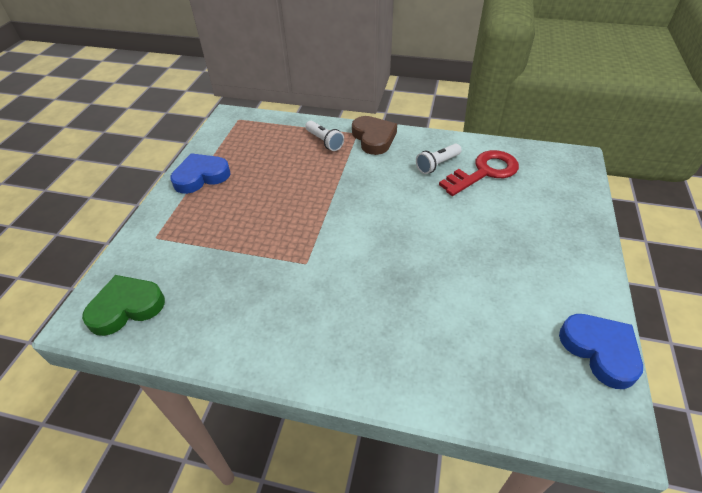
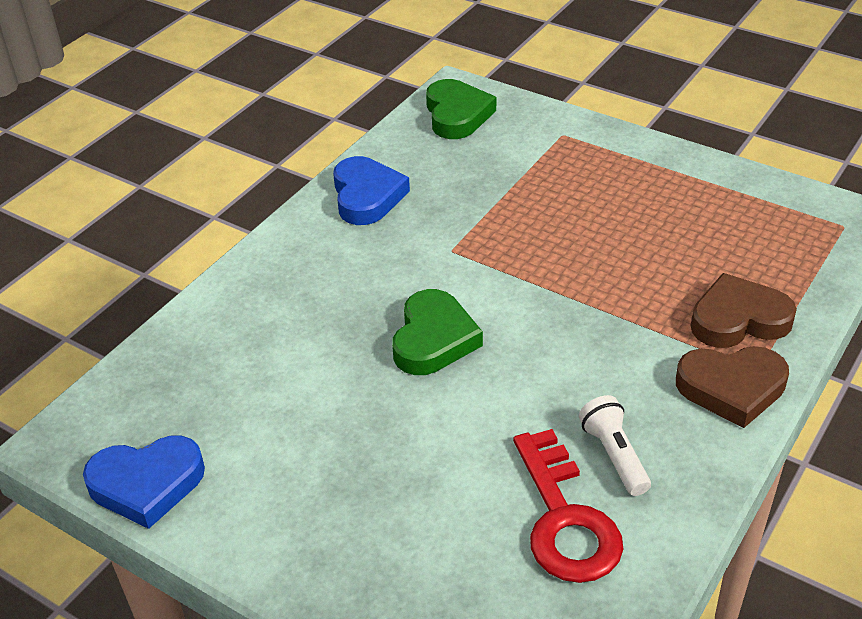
camera: 110 degrees right, 5 degrees down
(201, 176) = (680, 175): blue heart -> blue heart (367, 196)
(324, 141) = (738, 319): white flashlight -> brown heart
(395, 248) = (433, 339): none -> green heart

